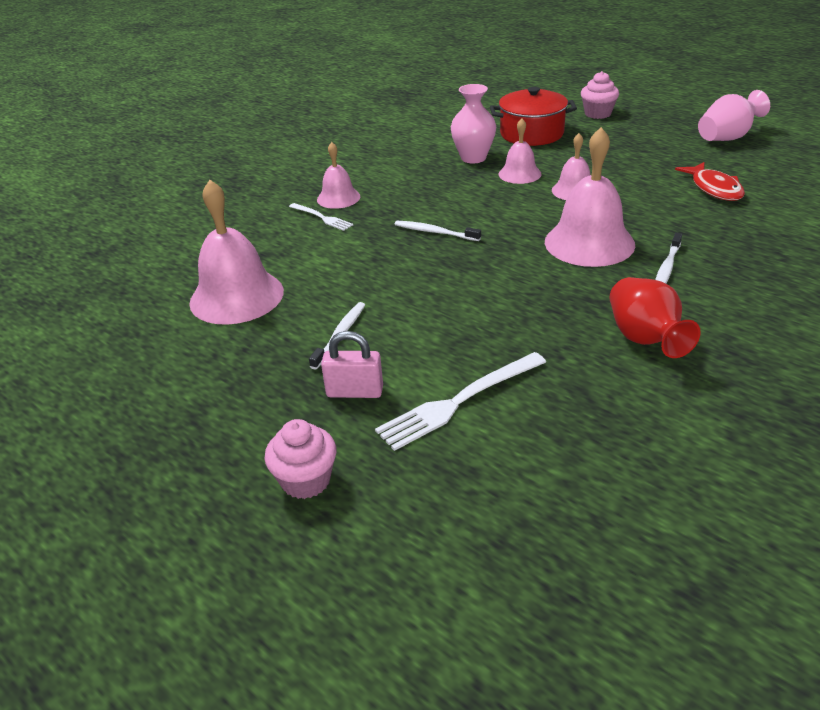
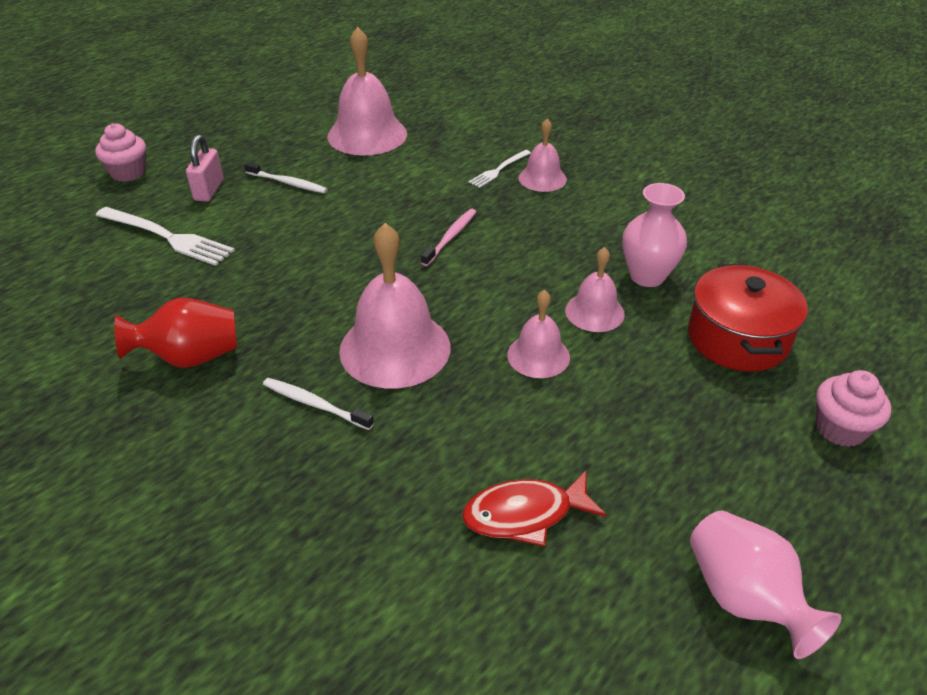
camera: 90 degrees right, 5 degrees up
(434, 232) = (451, 237): white toothbrush -> pink toothbrush
(458, 402) = (167, 237): white fork -> white fork turned 150 degrees clockwise

